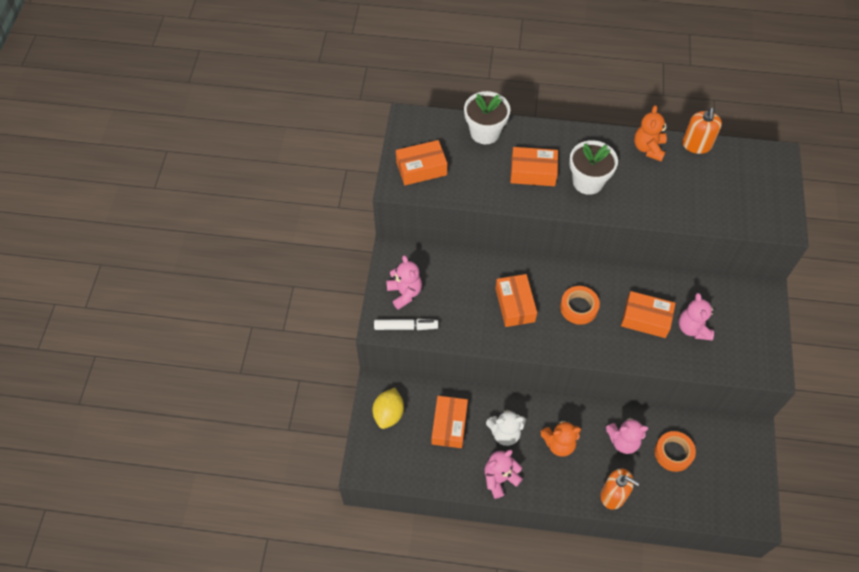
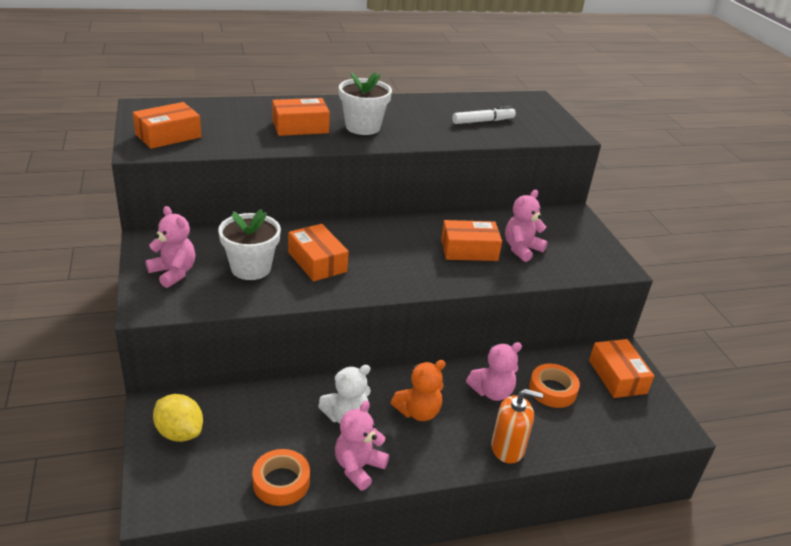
camera: 25 degrees left, 25 degrees down
(388, 414) = (179, 432): yellow lemon -> yellow lemon turned 45 degrees counterclockwise
(406, 327) = (183, 302): white marker -> white marker (483, 121)
(449, 425) = (269, 426): orange box -> orange box (617, 376)
(485, 132) = (235, 107): white flower pot -> white flower pot (251, 268)
(578, 307) = (392, 252): orange tape -> orange tape (281, 482)
(648, 148) = (412, 103): orange teddy bear -> none
(693, 328) = (521, 249): pink teddy bear -> pink teddy bear turned 75 degrees clockwise
(696, 145) = (456, 98): orange soap dispenser -> none

